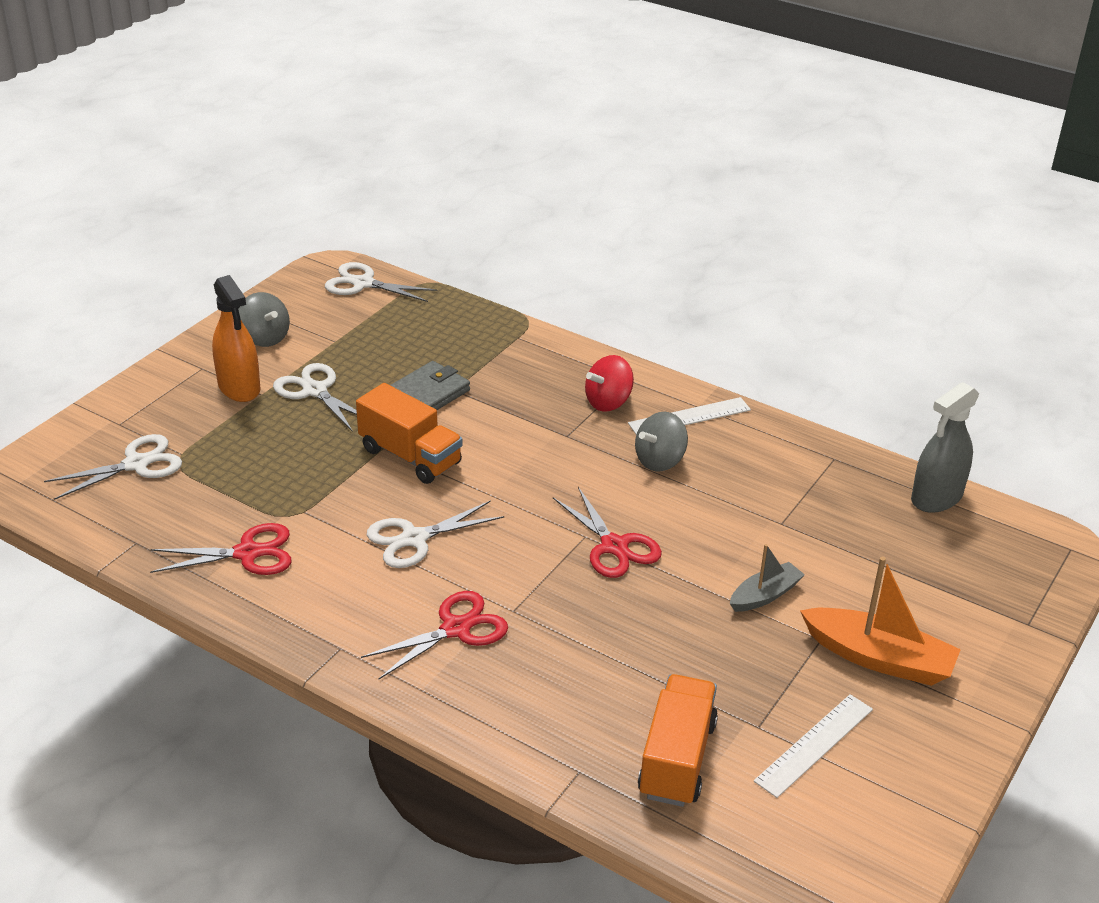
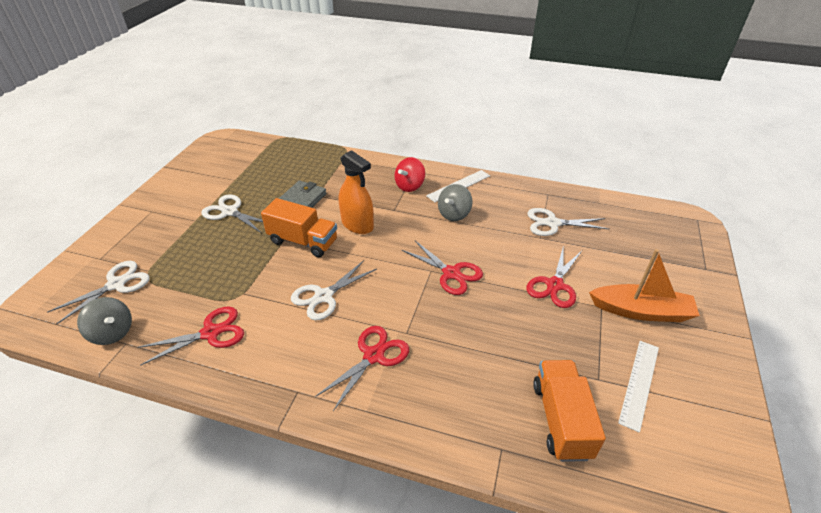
camera: 15 degrees left, 5 degrees up
(239, 387) = (179, 219): orange spray bottle -> orange spray bottle (357, 225)
(265, 338) = (189, 185): grey spinning top -> grey spinning top (112, 333)
(363, 284) = (242, 144): white scissors -> white scissors (552, 223)
(765, 595) = (554, 285): grey boat -> red scissors
(936, 497) = (613, 205): grey spray bottle -> none

